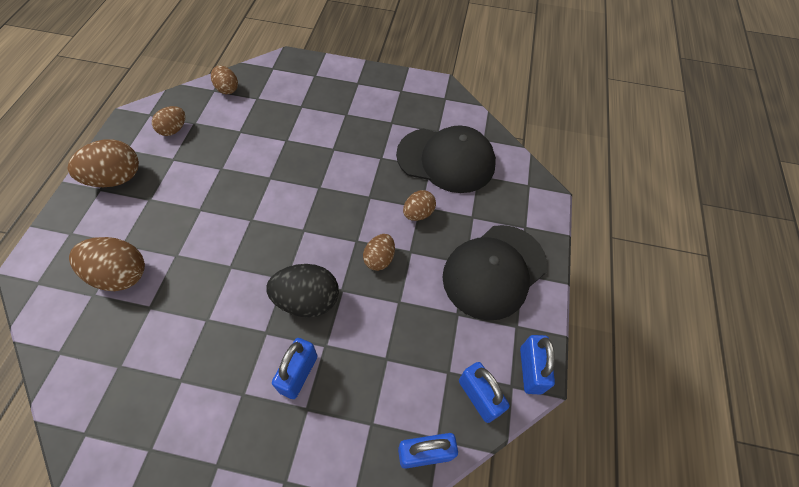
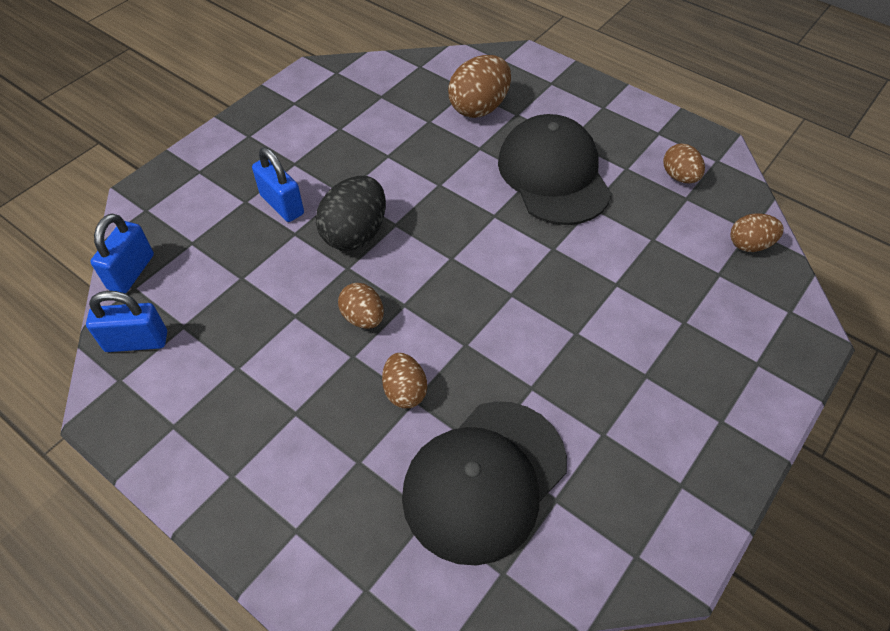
camera: 120 degrees right, 5 degrees down
(116, 178) = (614, 120): brown egg -> none
(494, 271) = (259, 442): black cap -> black cap (553, 175)
(530, 370) = (116, 410): blue padlock -> none

